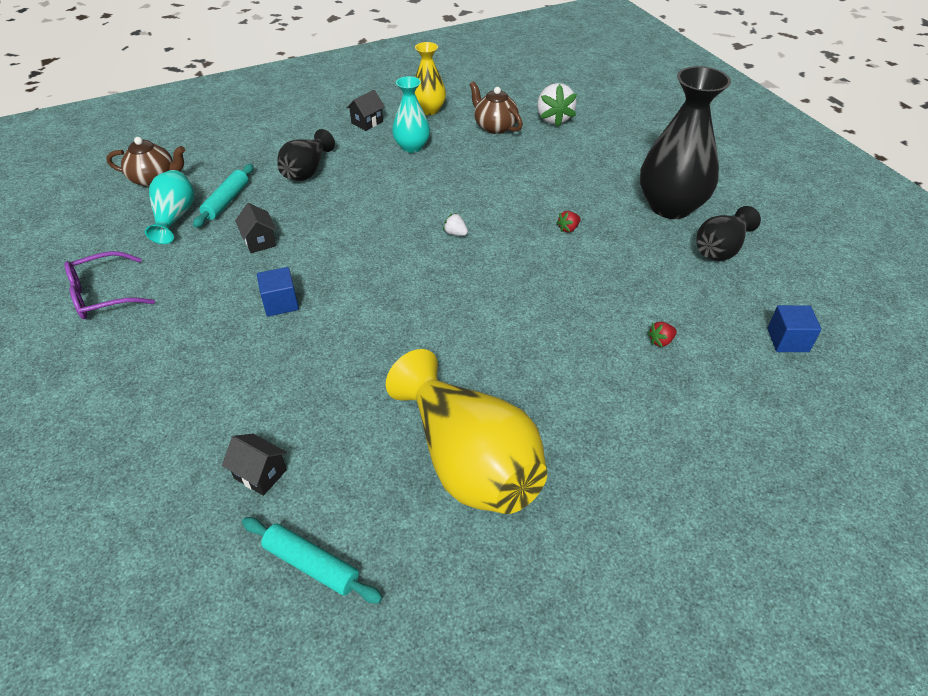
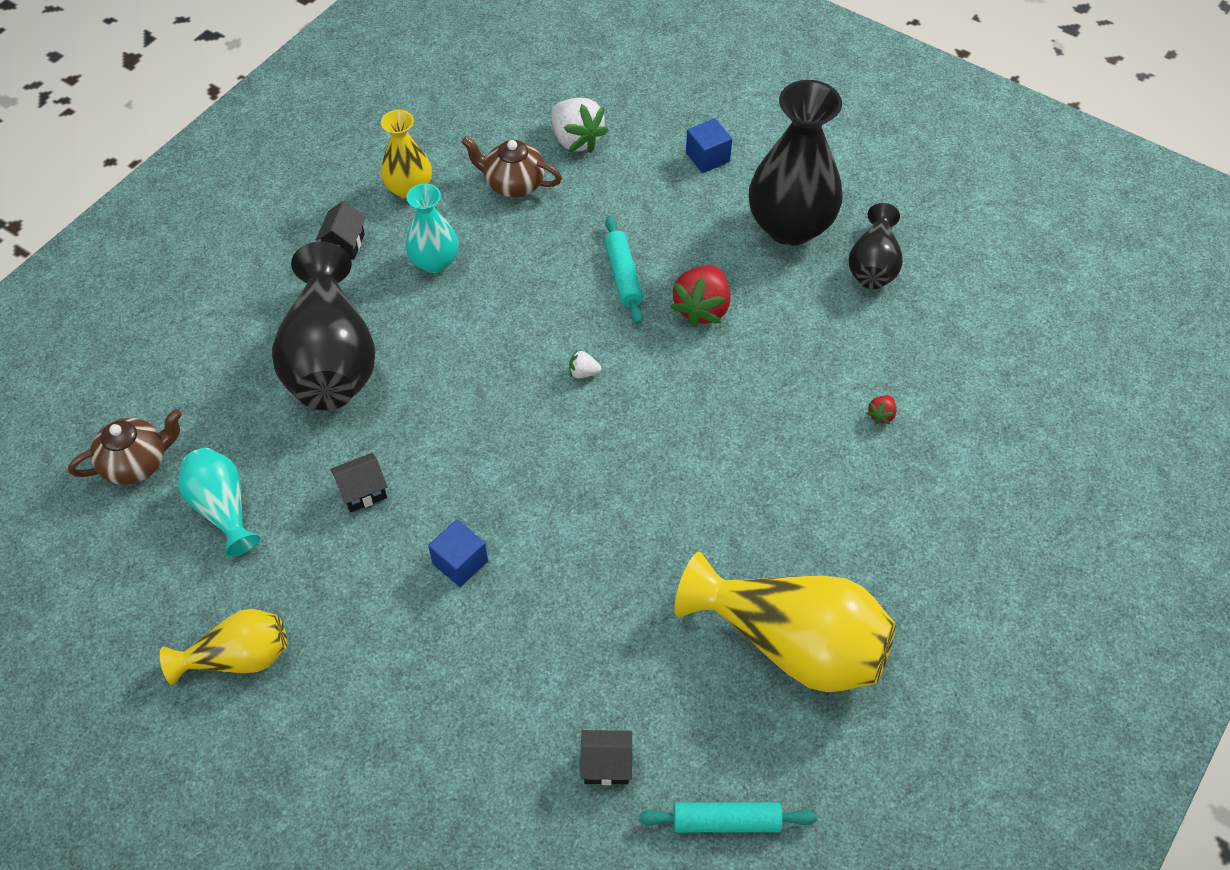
camera: 30 degrees left, 10 degrees up
(103, 295) = (238, 658): purple glasses -> yellow vase
(226, 201) = (267, 453): turquoise rolling pin -> turquoise rolling pin (623, 275)
(259, 241) = (363, 492): black house -> black house turned 60 degrees counterclockwise
(307, 171) = (331, 359): black vase -> black vase, size x1.78
(568, 229) = (702, 308): red strawberry -> red strawberry, size x2.18
(787, 340) = (993, 356): blue cube -> blue cube (707, 157)

